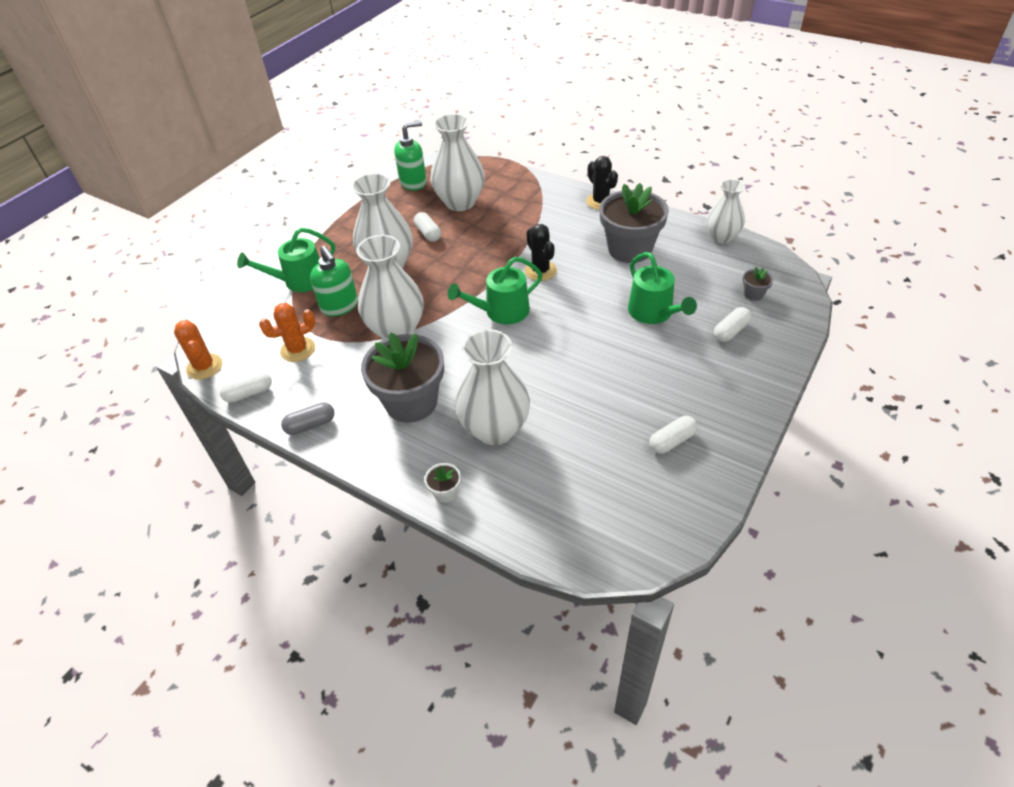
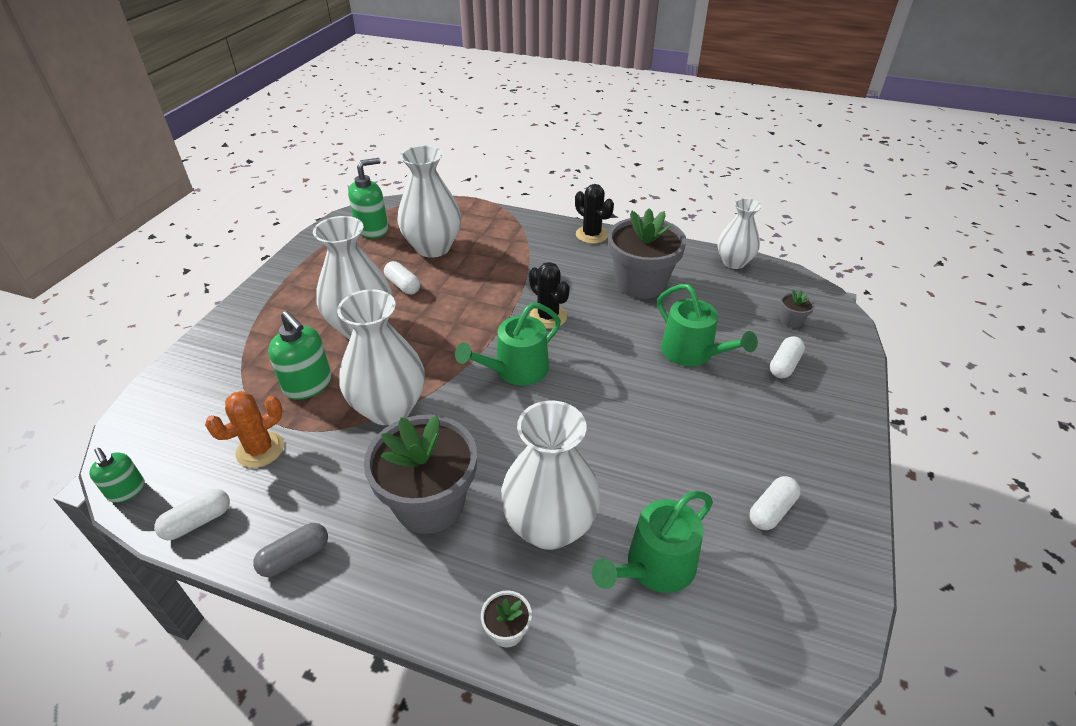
camera: 15 degrees left, 5 degrees down
(204, 367) = (127, 491): orange cactus -> green soap dispenser
(299, 281) = (249, 357): green watering can -> green watering can (655, 566)

